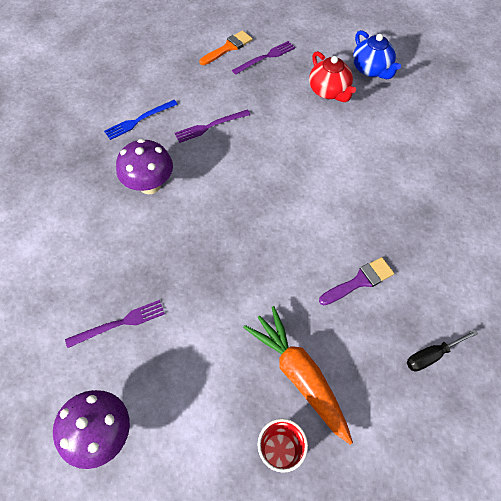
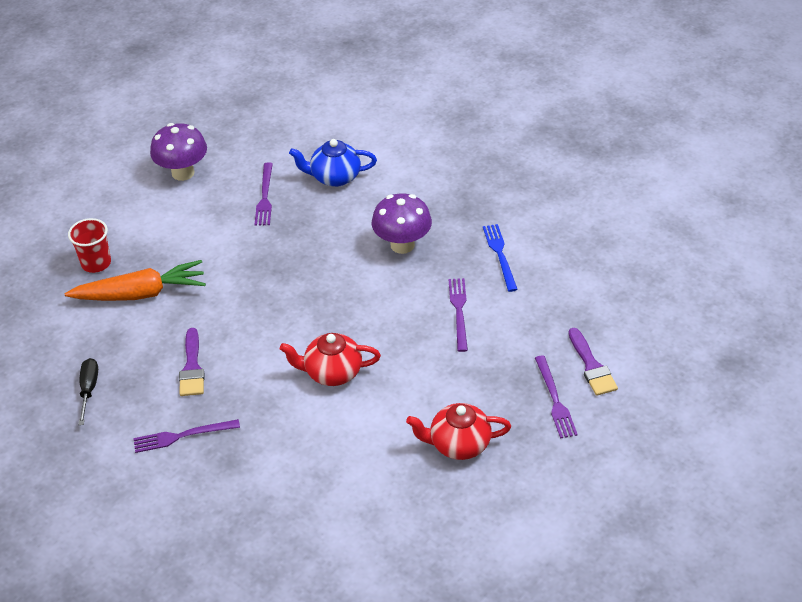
camera: 115 degrees right, 15 degrees down
(228, 48) = (592, 366): orange brush -> purple brush
(309, 181) = (332, 372): none -> red teapot
(371, 69) = (476, 509): blue teapot -> blue teapot (334, 177)
(427, 253) = (182, 436): none -> purple fork

